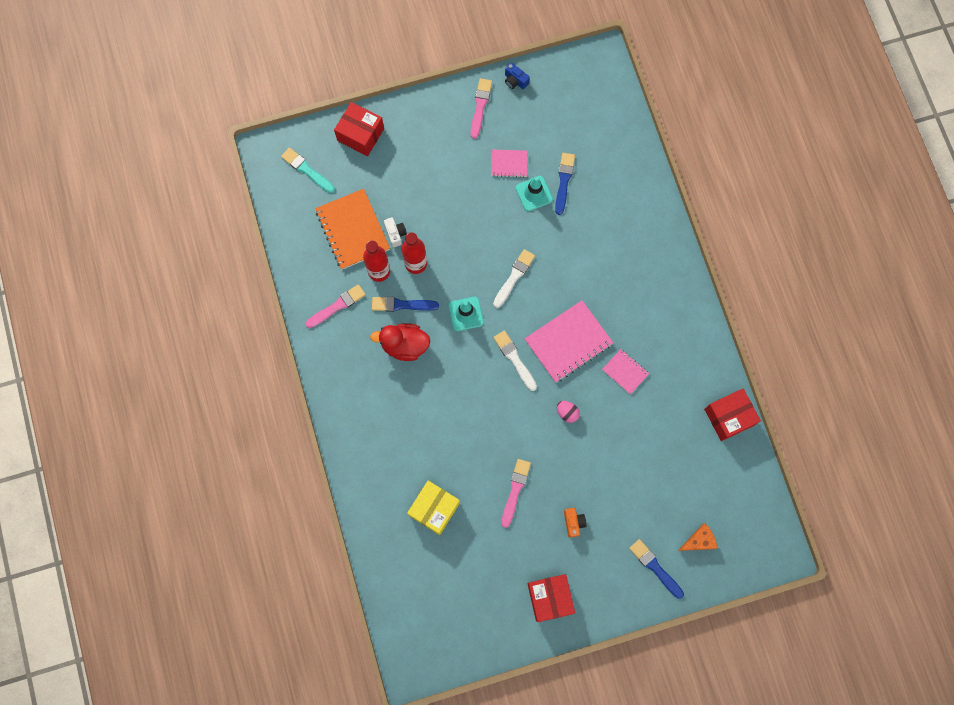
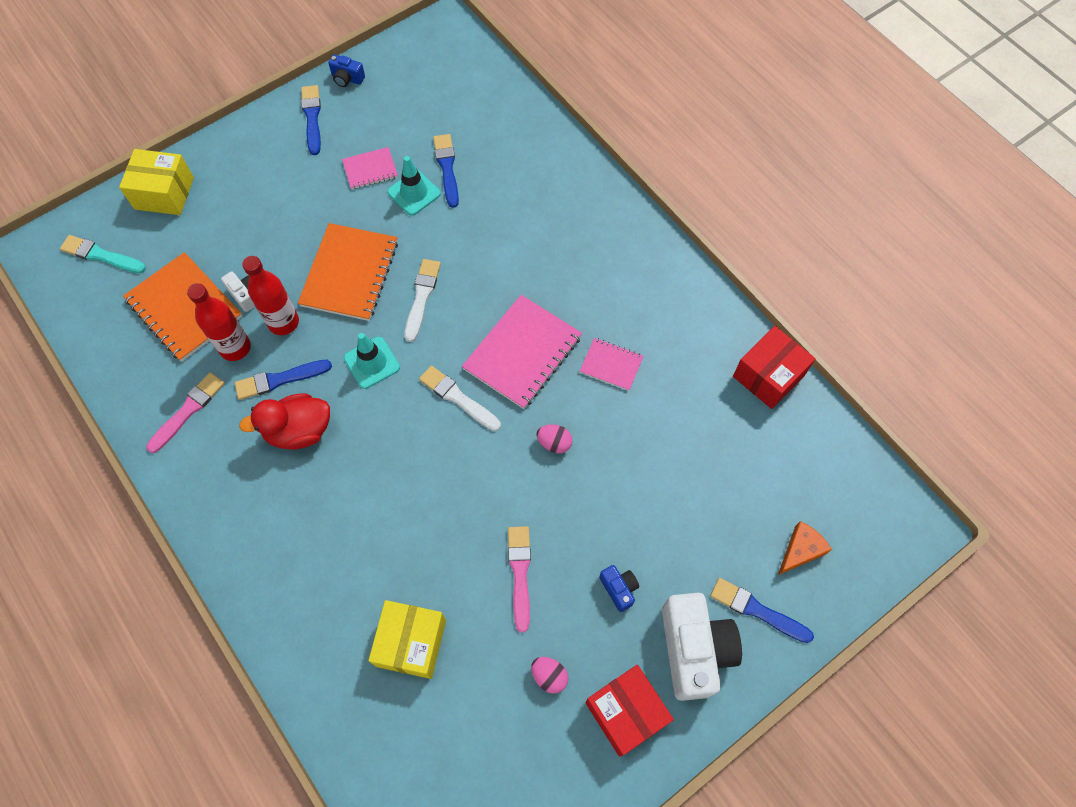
camera: 20 degrees left, 10 degrees down
(360, 134) = (164, 193): red box -> yellow box
(470, 242) = (350, 273): none -> orange notebook
(480, 106) = (312, 118): pink brush -> blue brush
(511, 559) = (549, 676): none -> pink egg
(573, 522) = (619, 589): orange camera -> blue camera
(606, 576) = (694, 649): none -> white camera

